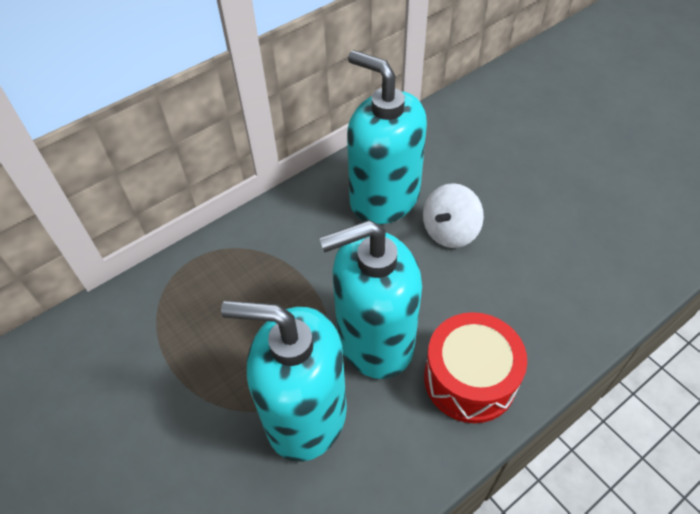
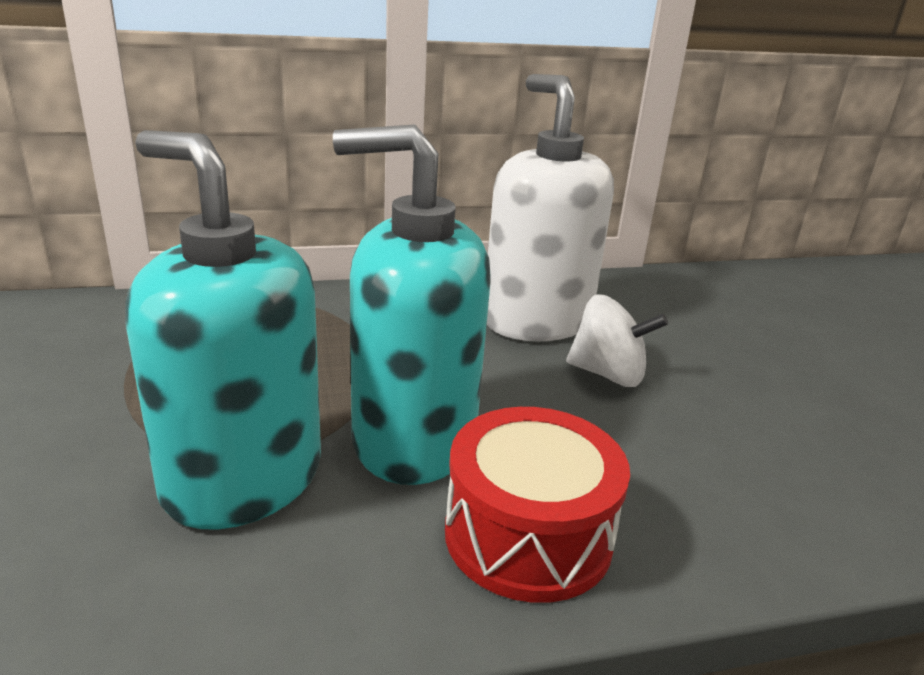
camera: 20 degrees right, 25 degrees down
(384, 198) = (536, 321): turquoise soap dispenser -> white soap dispenser
(450, 231) = (608, 374): white spinning top -> white spinning top turned 135 degrees counterclockwise

